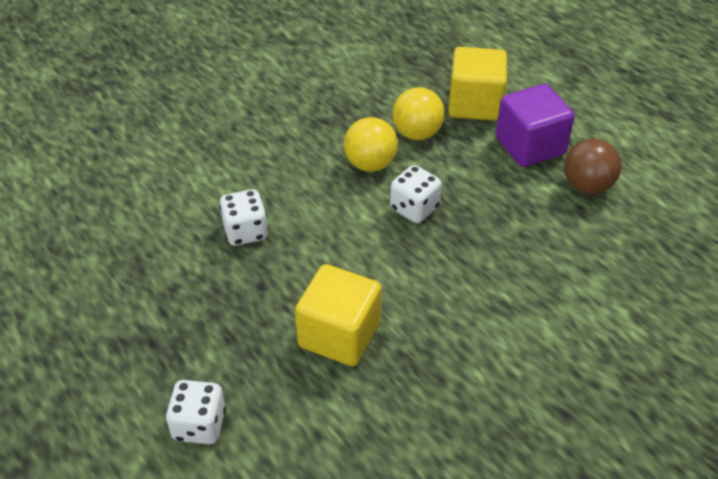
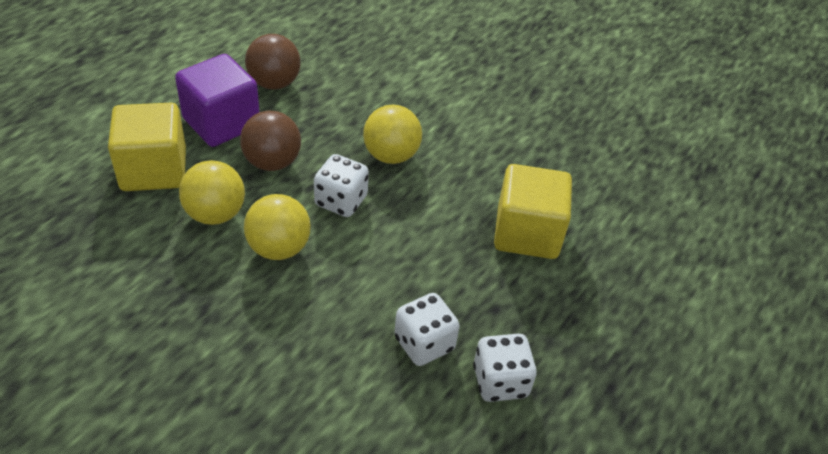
camera: 110 degrees left, 0 degrees up
(199, 425) = (675, 316): white dice -> white dice (500, 381)
(468, 253) = (391, 155): none -> yellow ball
(472, 171) = (272, 162): none -> brown ball

